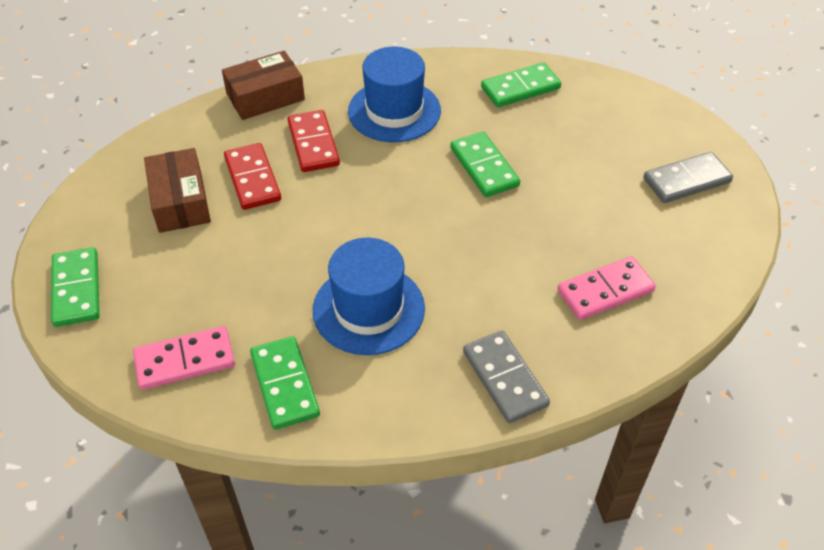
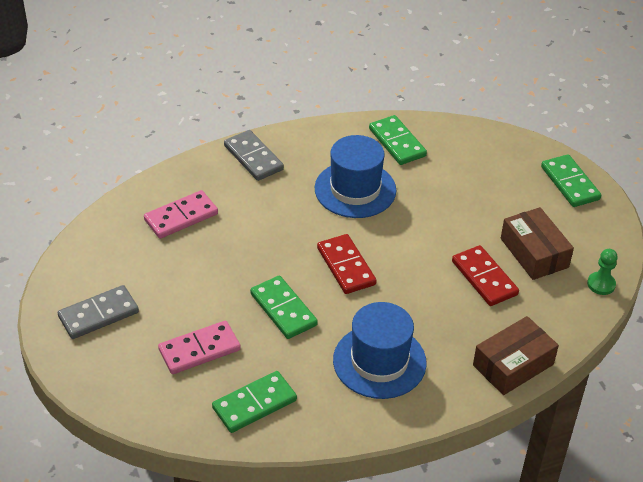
camera: 170 degrees right, 5 degrees down
(128, 160) = (601, 284): none -> green pawn
(185, 360) = (468, 149): pink domino -> pink domino (199, 350)
(313, 144) = (445, 317): red domino -> red domino (346, 266)

